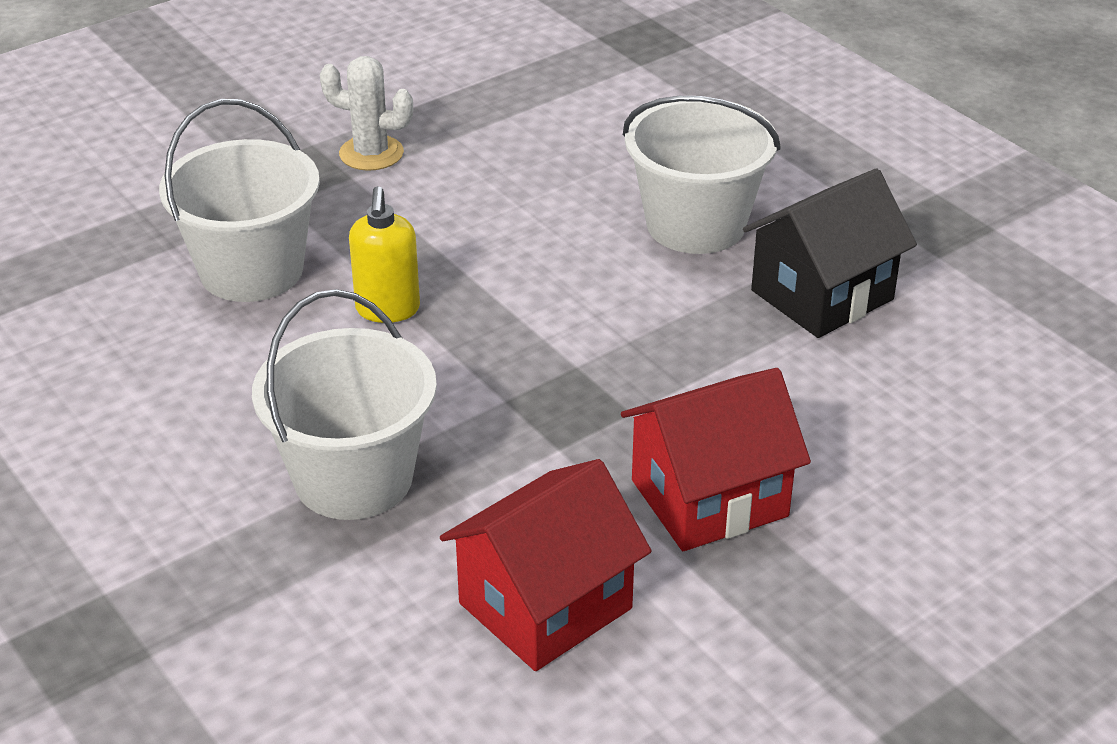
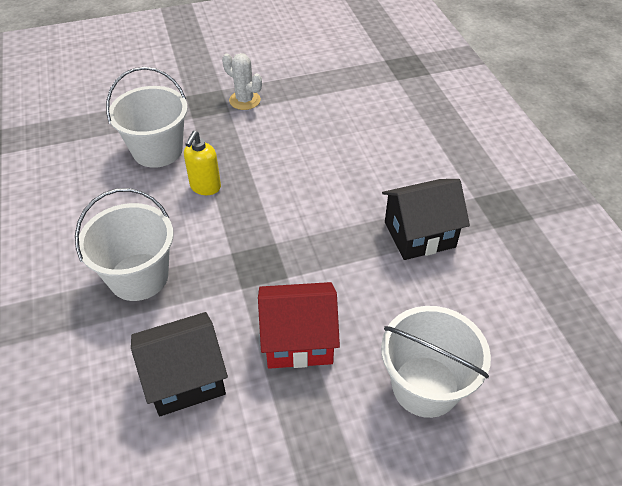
camera: 20 degrees right, 10 degrees up
(545, 606) = (185, 378): red house -> black house
(696, 224) = (376, 177): white bucket -> white bucket (425, 386)

